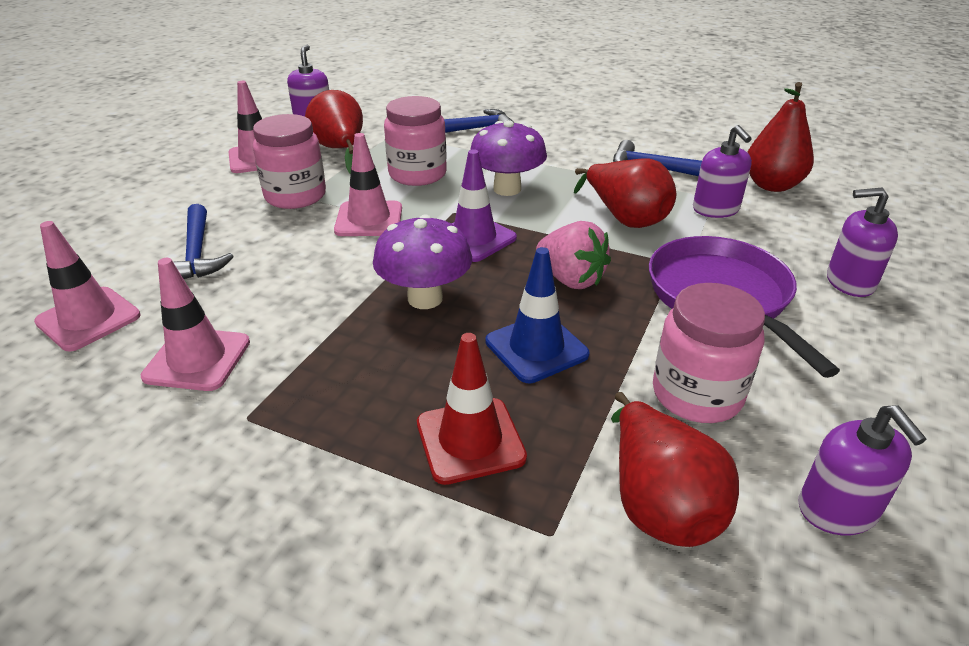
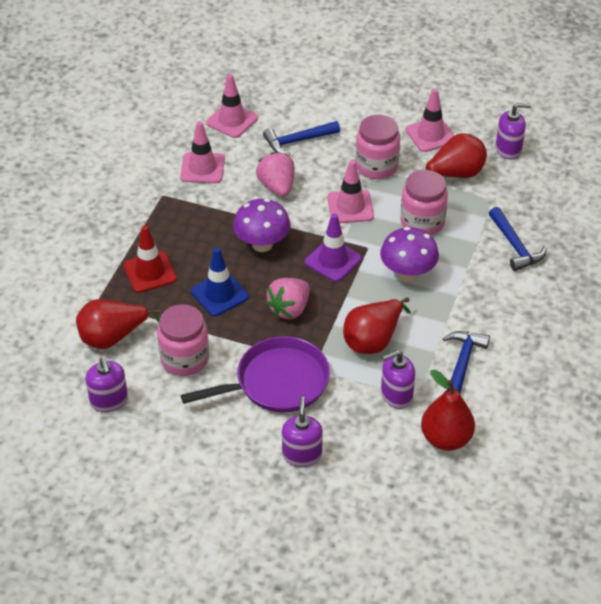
camera: 85 degrees right, 10 degrees up
(294, 278) = (277, 186): none -> pink strawberry
(837, 510) = (109, 400): purple soap dispenser -> purple soap dispenser turned 90 degrees counterclockwise

